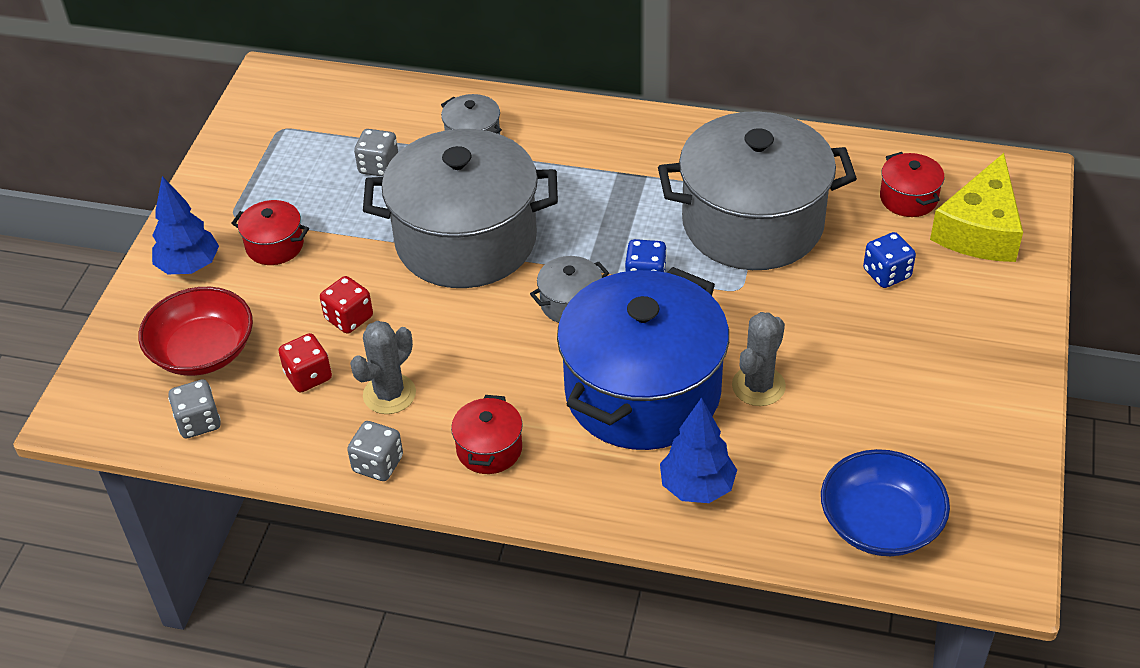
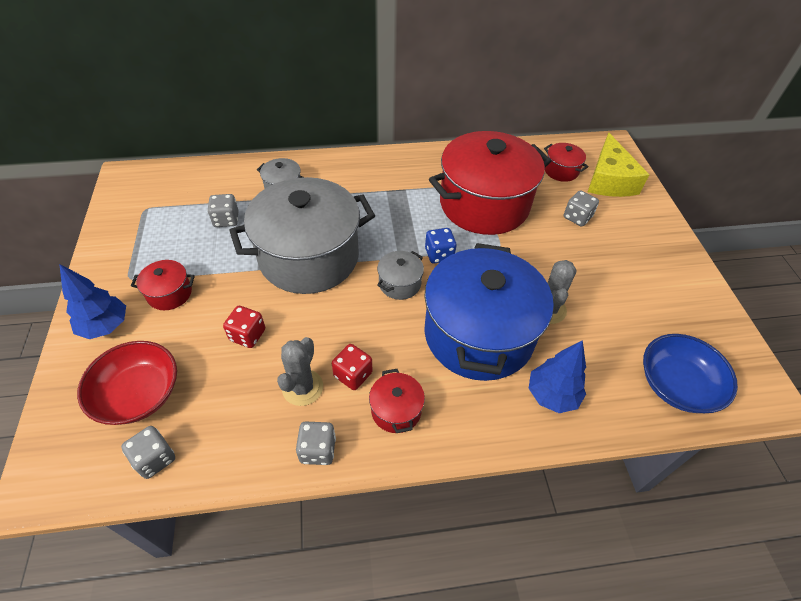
camera: 25 degrees left, 5 degrees up
(308, 376) = (233, 391): red dice -> red dice (353, 374)
(752, 223) = (484, 204): grey pot -> red pot
(886, 274) = (577, 217): blue dice -> grey dice

